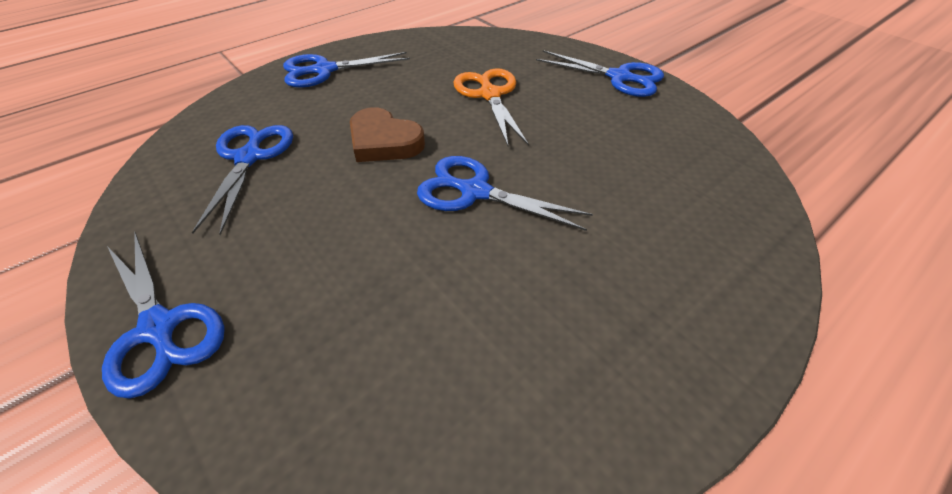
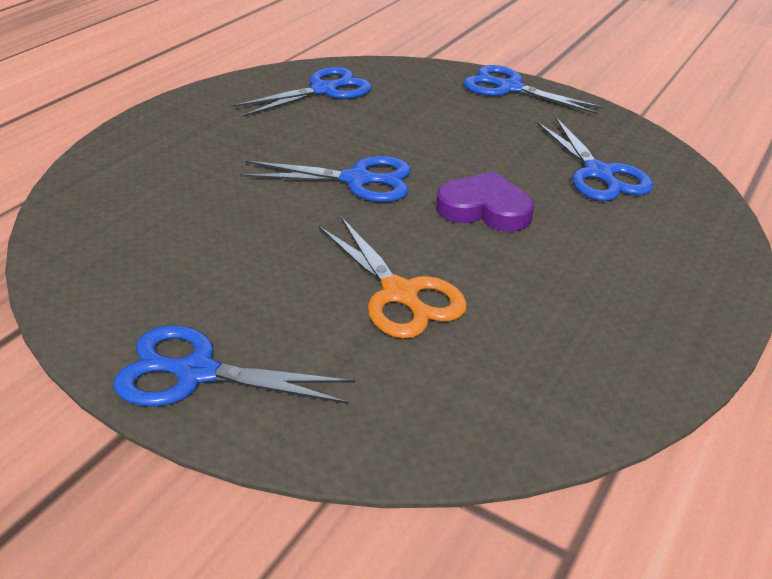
camera: 160 degrees right, 10 degrees down
(324, 70) = (673, 292): blue scissors -> blue scissors (324, 90)
(384, 141) = (484, 209): brown heart -> purple heart

